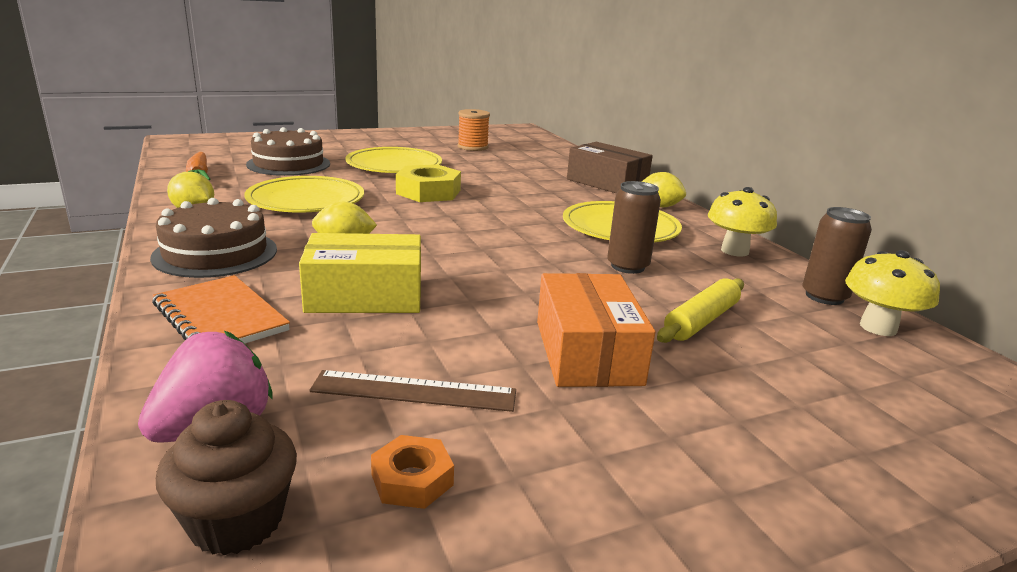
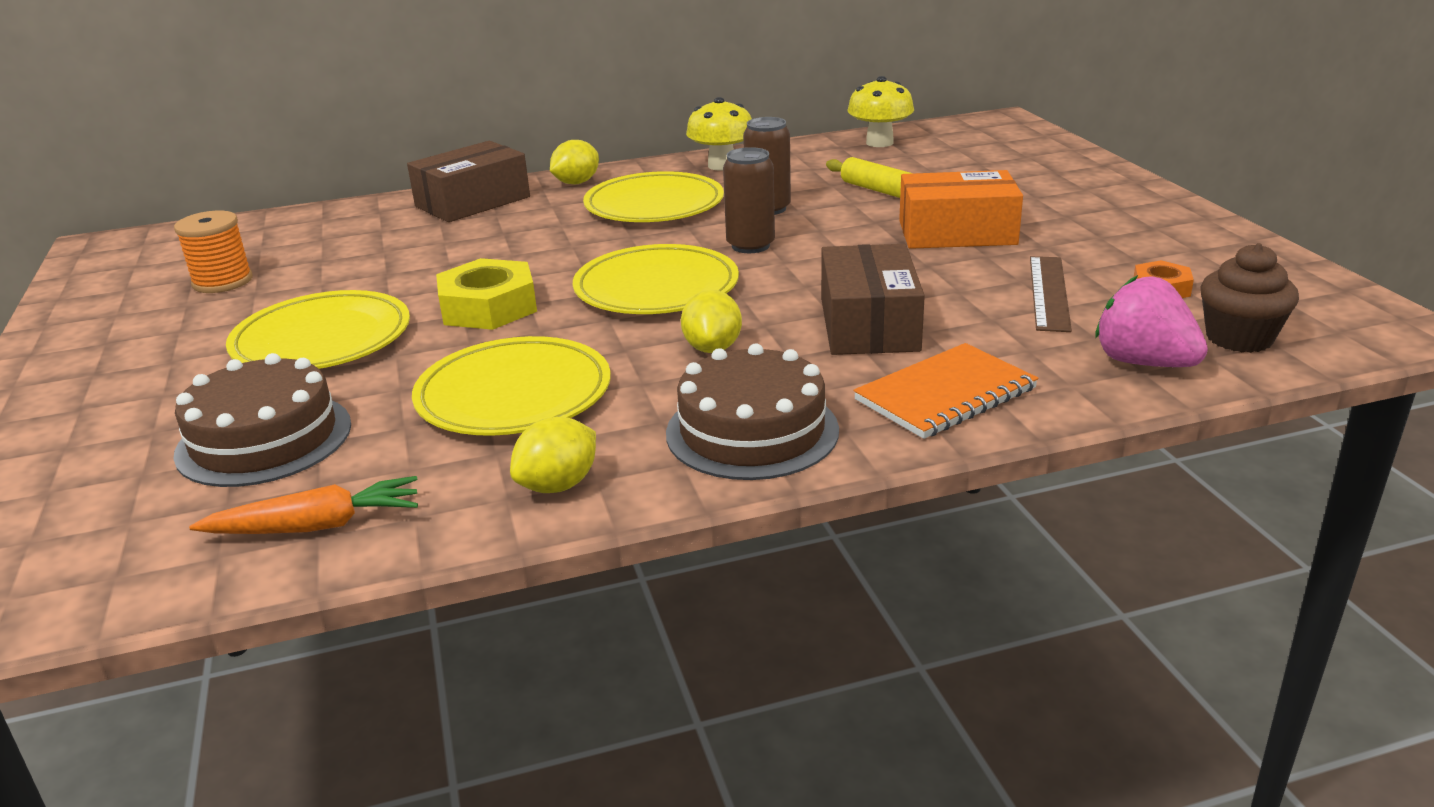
camera: 80 degrees left, 5 degrees up
(365, 295) = (869, 324): yellow box -> brown box
(452, 229) = (656, 288): none -> yellow plate
(824, 297) = (825, 149): brown can -> brown can (750, 246)

